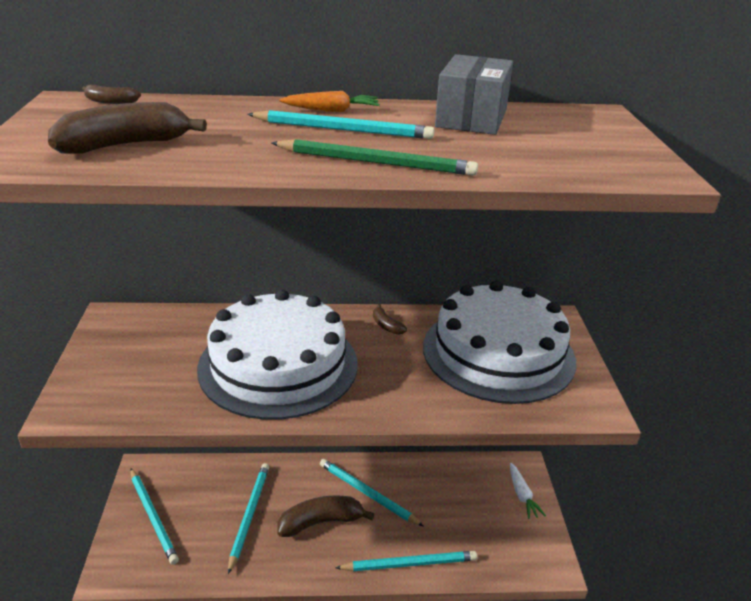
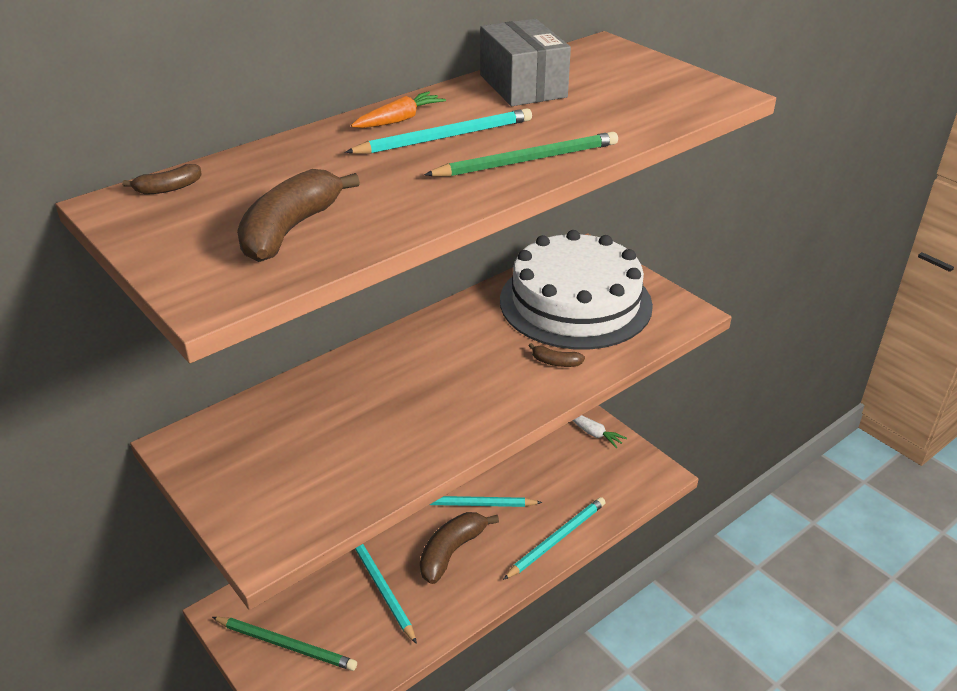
camera: 35 degrees left, 5 degrees up
(153, 517) = (286, 645): turquoise pencil -> green pencil
(278, 365) = (410, 404): white cake -> none
(386, 326) = (461, 322): brown banana -> brown banana (555, 362)

